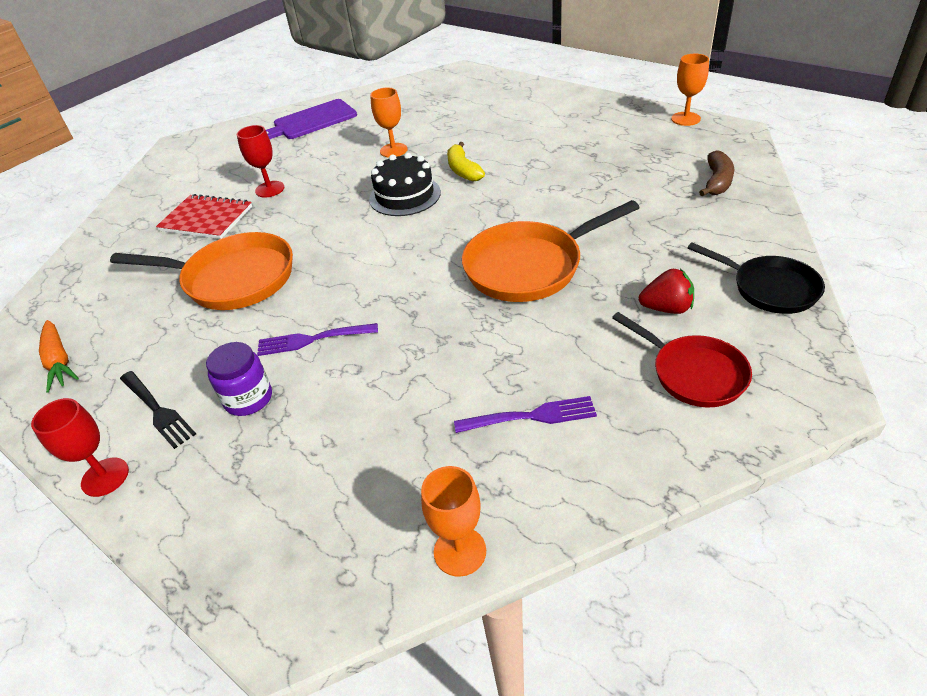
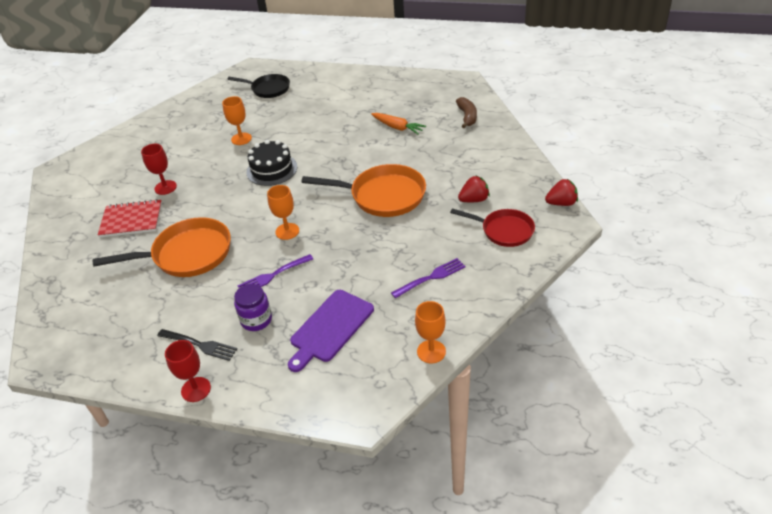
camera: 25 degrees left, 0 degrees up
(59, 361) = (99, 340): orange carrot -> orange carrot (397, 127)
(312, 121) = (159, 129): purple cutting board -> purple cutting board (330, 328)
(463, 170) = (302, 143): yellow banana -> none
(529, 266) = (383, 196): orange pan -> orange pan turned 120 degrees counterclockwise
(685, 119) = (429, 77): orange goblet -> orange goblet (287, 231)
(769, 288) = (522, 174): black pan -> black pan (268, 89)
(821, 354) = (561, 203): none -> red strawberry

